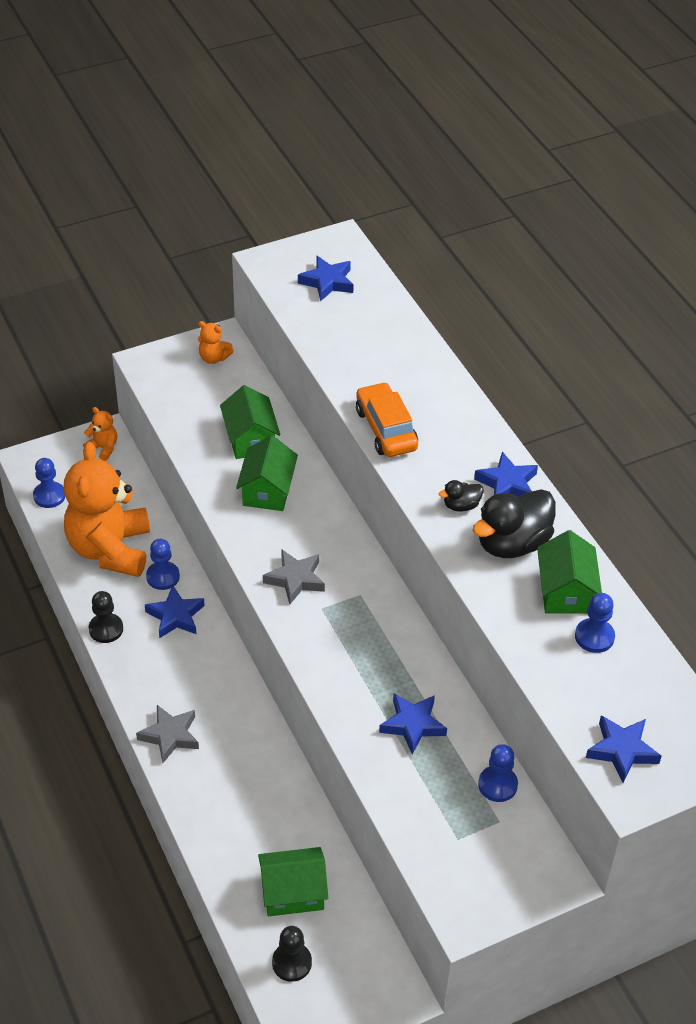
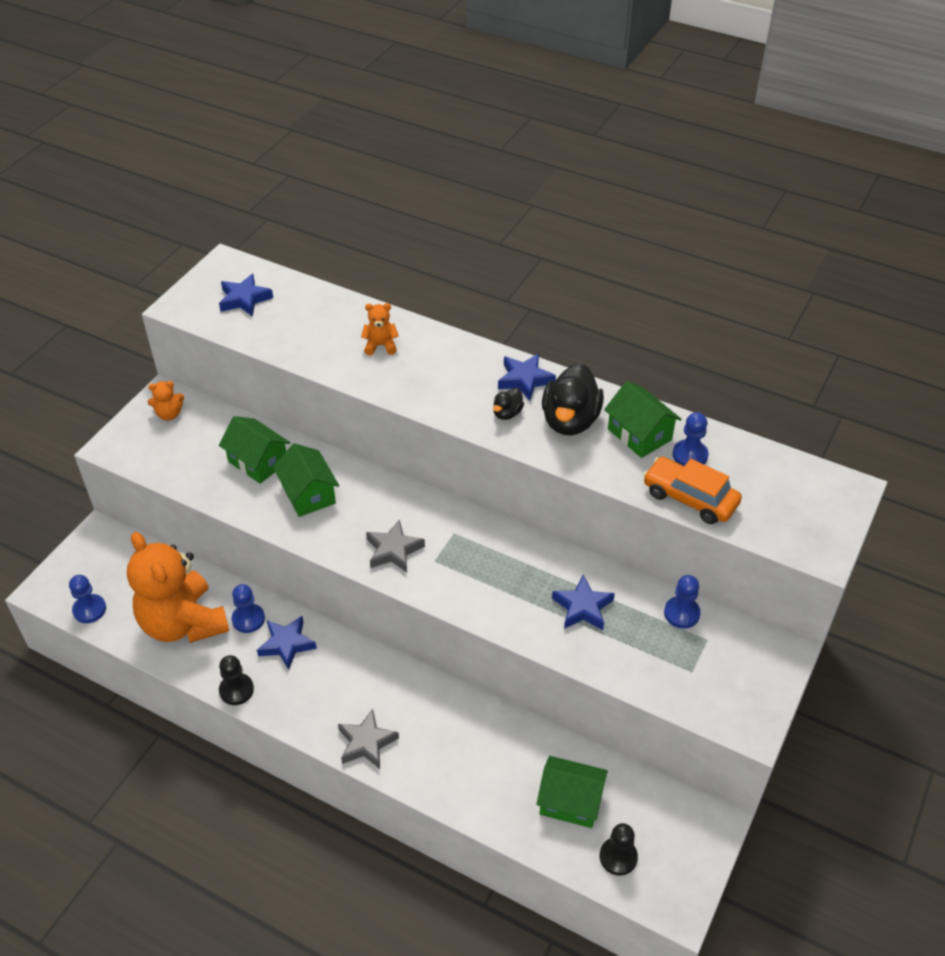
camera: 35 degrees left, 0 degrees up
(103, 448) = (105, 544): orange teddy bear -> orange teddy bear (380, 346)
(293, 892) = (570, 801): green house -> green house turned 60 degrees clockwise
(386, 429) = (396, 387): orange car -> orange car (690, 498)
(622, 750) = (786, 525): blue star -> none

